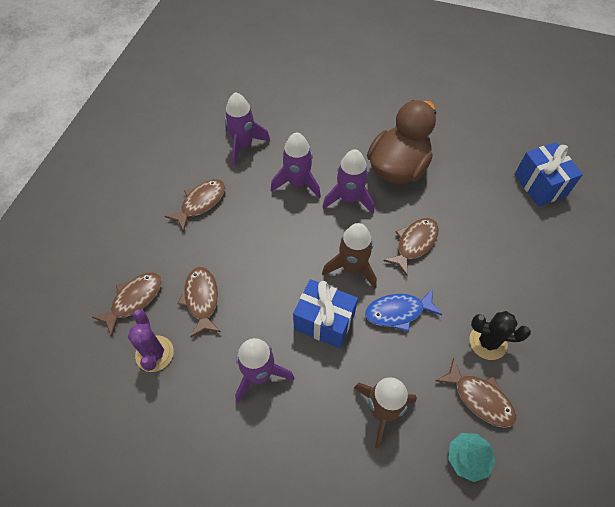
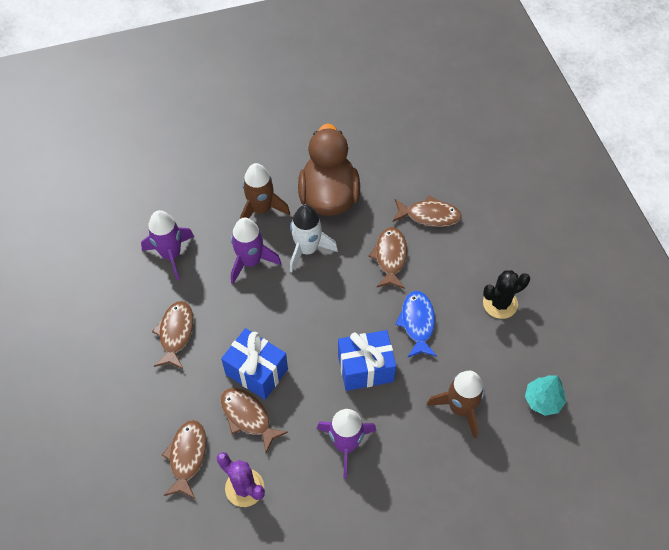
camera: 35 degrees left, 0 degrees up
(349, 199) = (307, 249): purple rocket -> white rocket
(352, 268) = (355, 309): brown rocket -> brown rocket (261, 209)
(398, 312) = (417, 323): blue fish -> blue fish turned 135 degrees clockwise
(480, 398) = (522, 351): brown fish -> brown fish (429, 215)
(540, 185) = (454, 145): blue gift -> blue gift (256, 372)

